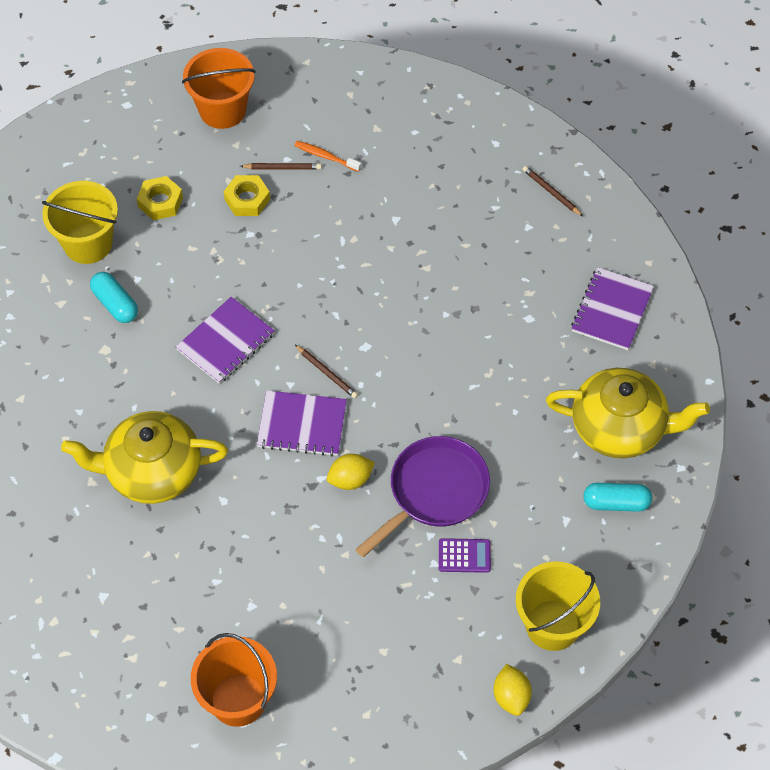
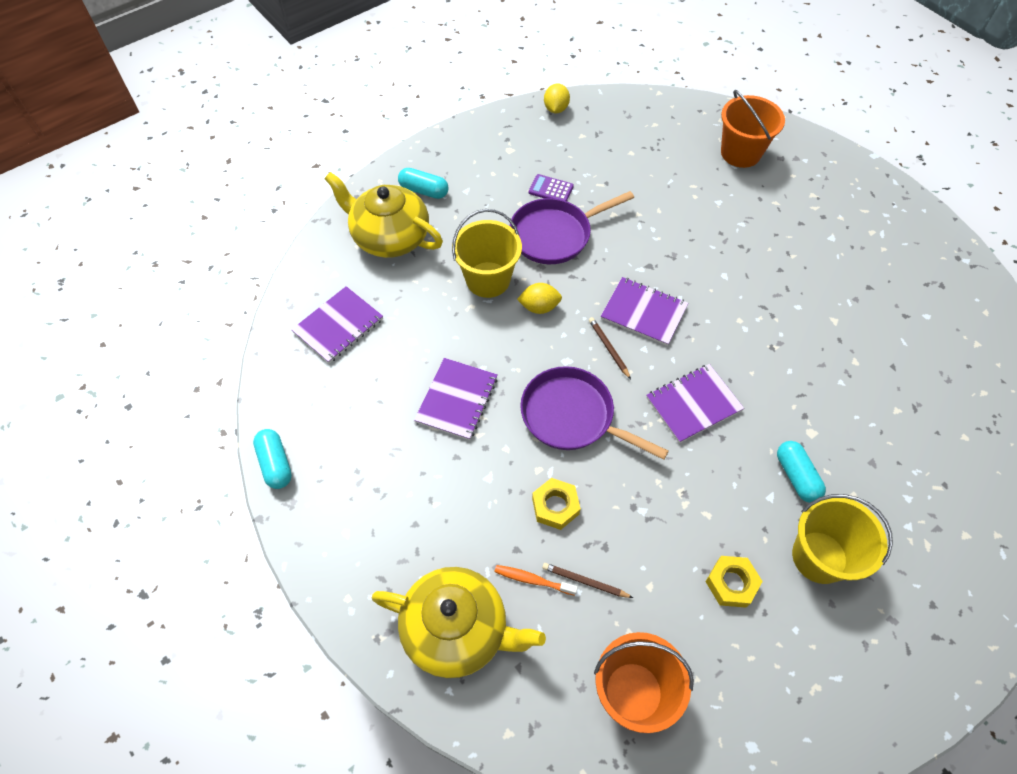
camera: 160 degrees left, 0 degrees up
(152, 471) = (781, 313): yellow teapot -> yellow teapot (457, 629)
(247, 199) = (634, 553): yellow nut -> yellow nut (555, 506)
(325, 156) = (532, 580): orange toothbrush -> orange toothbrush turned 150 degrees clockwise
(340, 294) = (572, 416): none -> purple pan
(350, 479) = (617, 261): yellow lemon -> yellow lemon (539, 307)
(456, 276) = (457, 400): none -> purple notebook
(551, 192) = (323, 455): brown pencil -> none
(552, 625) = (509, 136): yellow bucket -> yellow bucket (488, 279)
(588, 173) = (275, 464): none -> turquoise capsule

